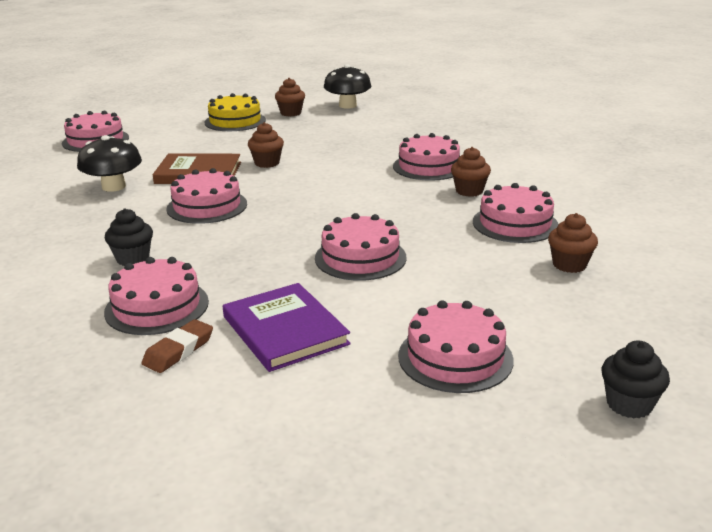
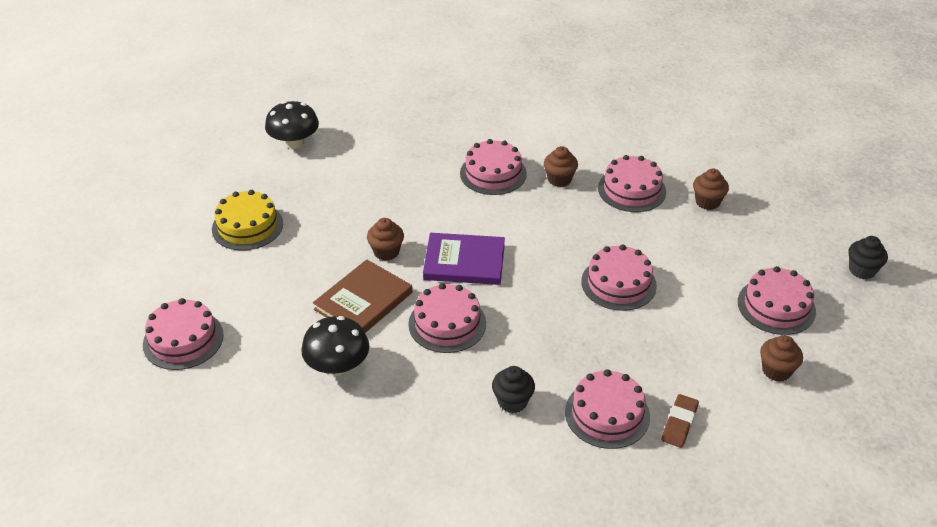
camera: 55 degrees left, 15 degrees up
(179, 350) = (679, 423): brown eraser -> brown eraser turned 45 degrees clockwise
(284, 330) = (691, 363): purple book -> purple book (464, 262)
(291, 113) = (270, 183): brown cupcake -> brown cupcake (776, 370)

